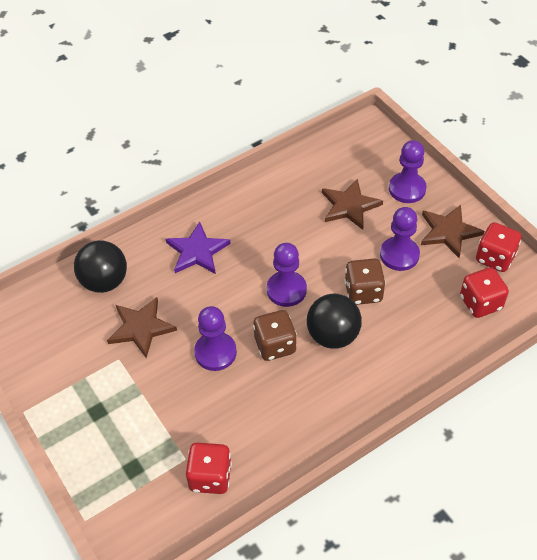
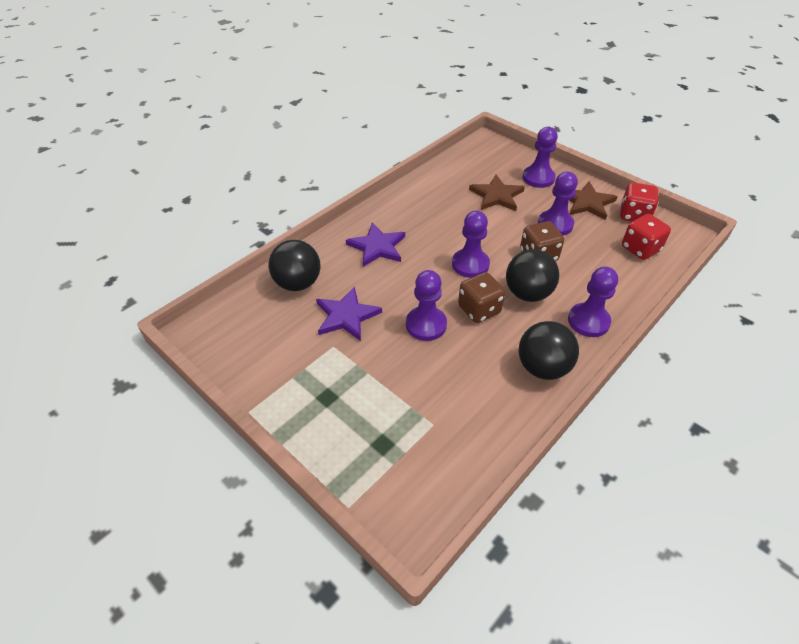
camera: 15 degrees left, 5 degrees down
(141, 328) = (346, 316): brown star -> purple star
(210, 477) = (465, 436): red dice -> none
(313, 422) = (542, 367): none -> black ball
(382, 380) = (588, 321): none -> purple pawn

